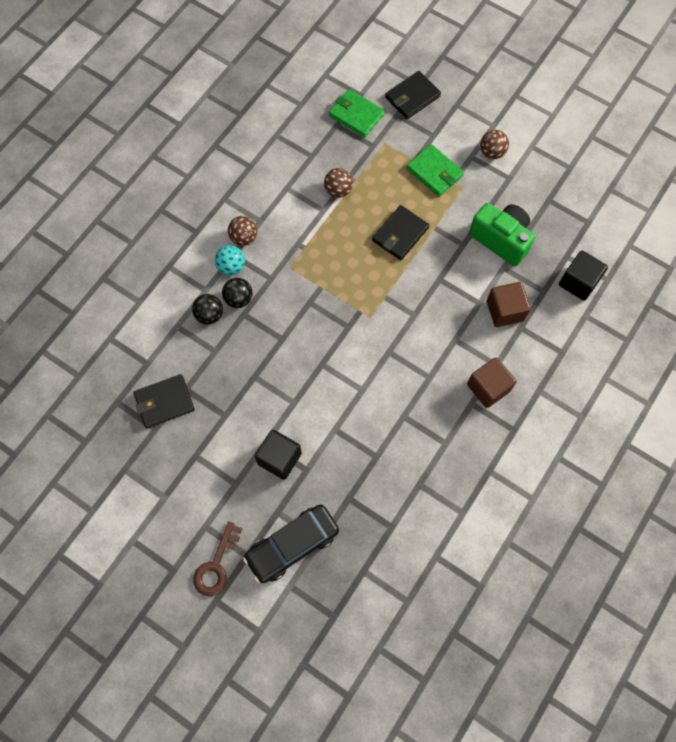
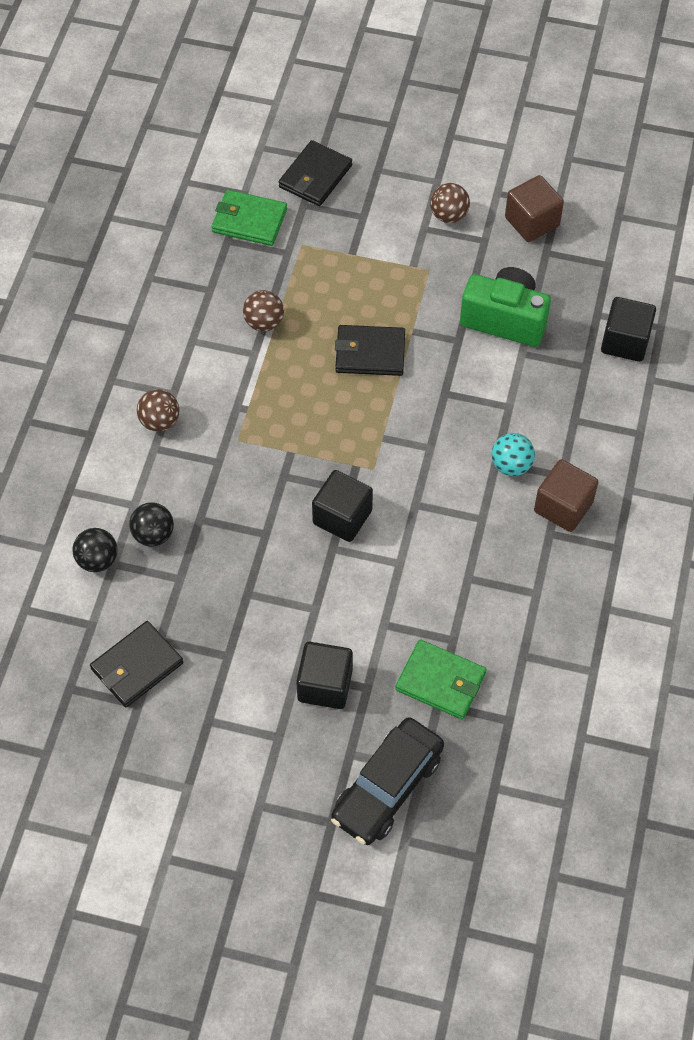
camera: 20 degrees left, 10 degrees down
(216, 565) = (295, 849): brown key -> none
(231, 266) = (158, 463): turquoise ball -> turquoise ball (511, 465)
(239, 299) = (185, 501): black ball -> black ball (97, 560)
(336, 344) = (342, 517): none -> black cube
(400, 234) = (370, 353): black wallet -> black wallet turned 75 degrees clockwise
(434, 172) = (384, 262): green wallet -> green wallet (441, 681)
(505, 311) = (546, 405): brown cube -> brown cube (532, 222)

